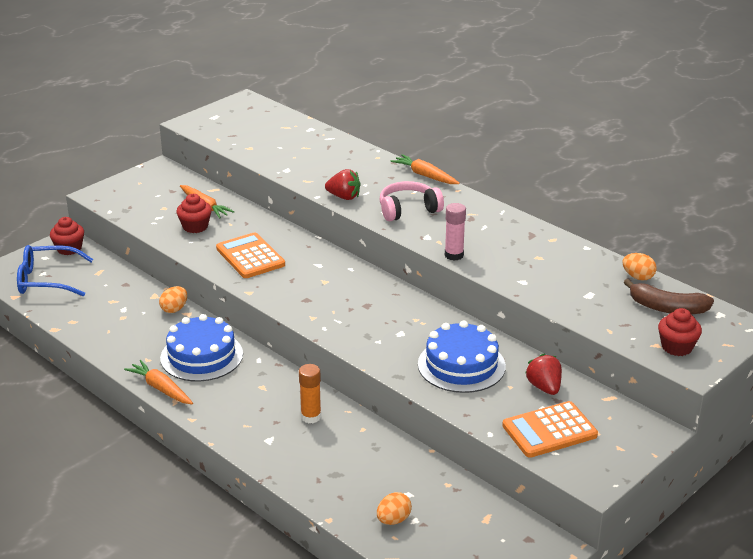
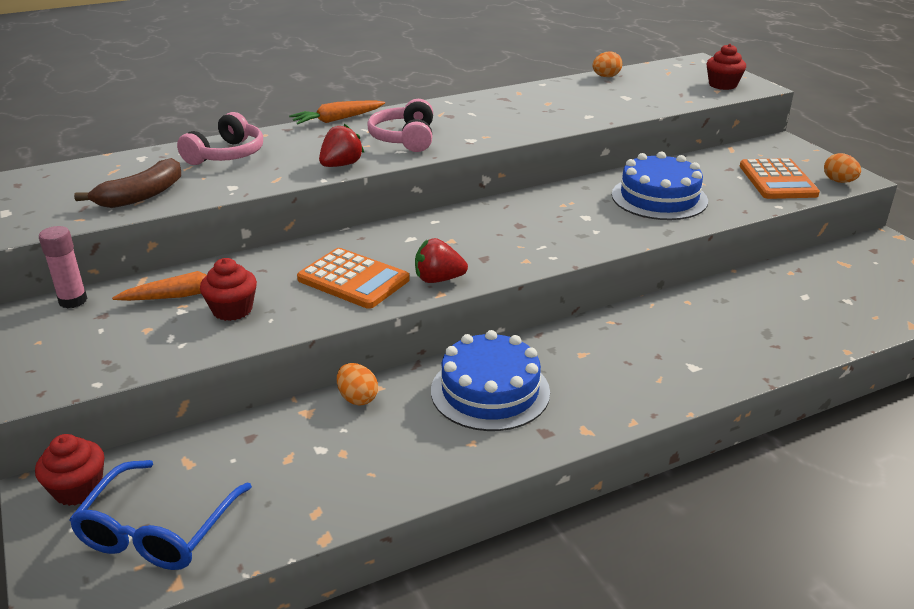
camera: 70 degrees left, 0 degrees up
(161, 388) = (551, 439): orange carrot -> none
(250, 257) = (353, 279): orange calculator -> orange calculator turned 135 degrees counterclockwise
(311, 417) = (655, 330): orange glue stick -> none
(333, 154) = (226, 155): none -> pink headphones
(393, 520) = (848, 312): orange egg -> orange egg (839, 181)
(454, 255) = (519, 134): pink glue stick -> pink glue stick (73, 301)
(544, 387) = (708, 170): red strawberry -> red strawberry (438, 279)
(667, 308) = (661, 77): brown banana -> brown banana (142, 195)

